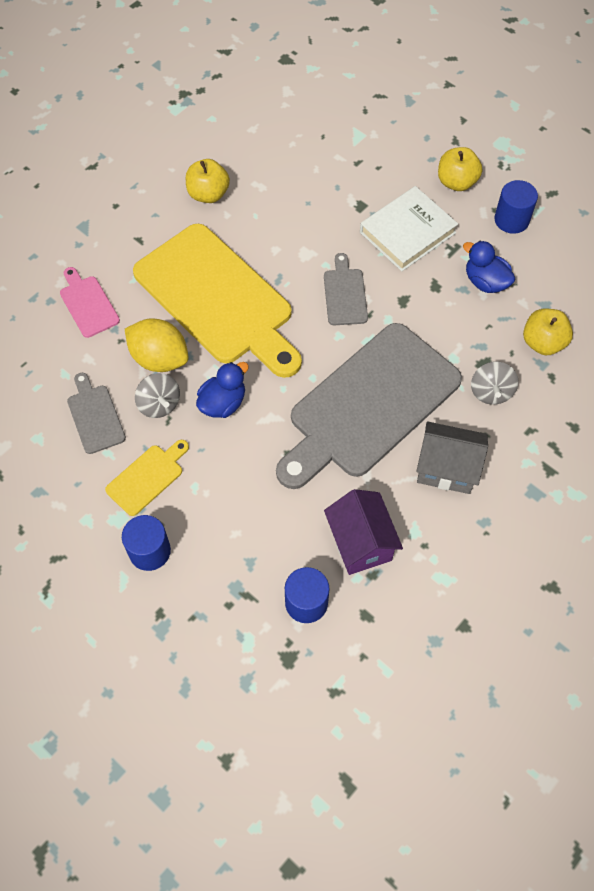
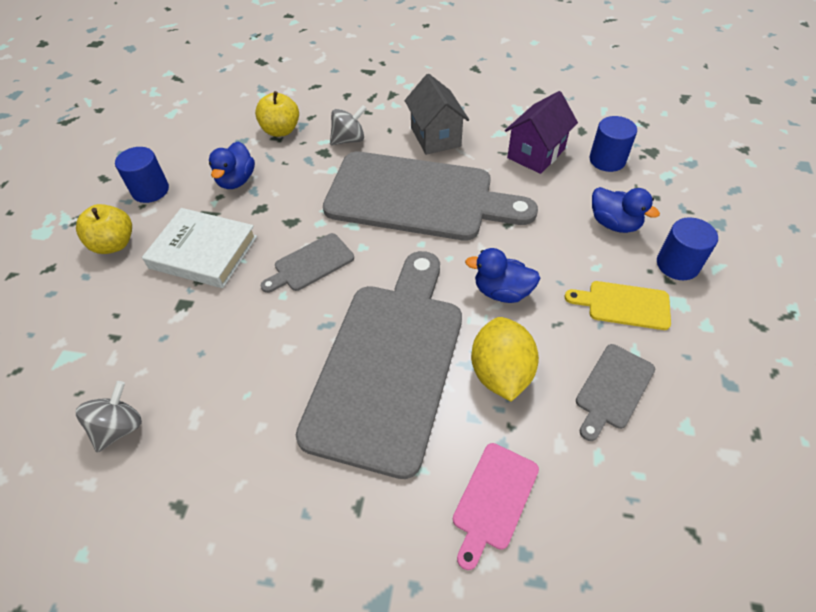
camera: 120 degrees left, 10 degrees down
(159, 404) = (549, 341): grey spinning top -> grey spinning top (119, 427)
(208, 194) = (236, 468): yellow apple -> none
(218, 299) = (388, 364): yellow cutting board -> grey cutting board
(226, 539) = (614, 224): none -> blue duck

